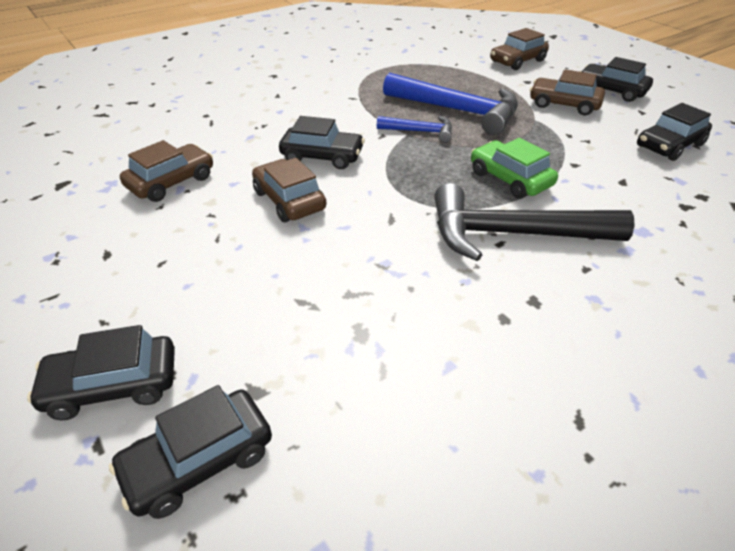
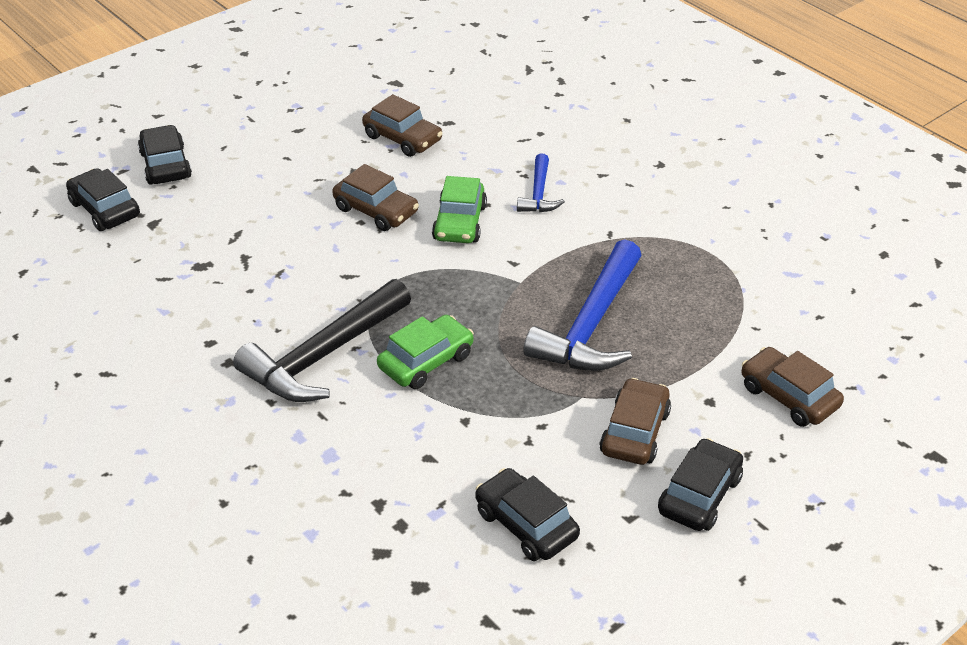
camera: 85 degrees right, 0 degrees up
(289, 200) = (376, 210): brown car -> brown car turned 75 degrees clockwise
(322, 156) = (459, 223): black car -> green car
(420, 131) = (527, 292): blue hammer -> blue hammer (539, 193)
(512, 234) = (323, 356): black hammer -> black hammer turned 135 degrees counterclockwise

